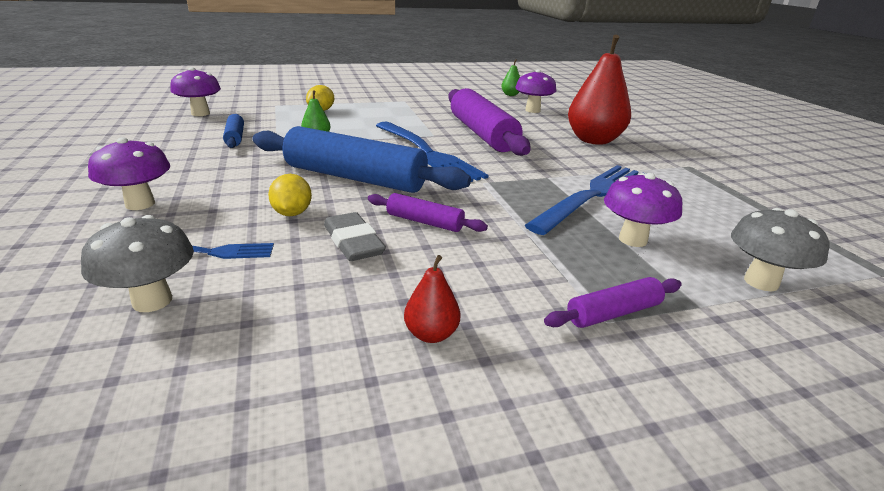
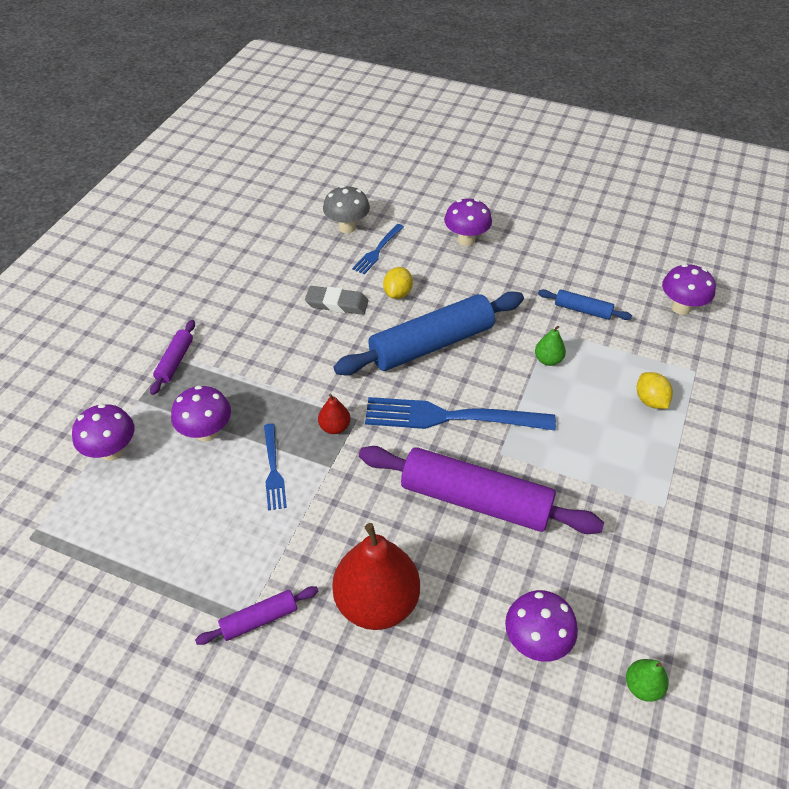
camera: 130 degrees right, 20 degrees up
(292, 213) = (398, 293): yellow lemon -> yellow lemon turned 75 degrees clockwise
(424, 222) = (330, 345): purple rolling pin -> purple rolling pin (259, 619)
(431, 334) = (235, 293): red pear -> red pear (334, 427)
(593, 195) = (273, 470): blue fork -> blue fork, size x0.52
(761, 282) = (112, 451): grey mushroom -> purple mushroom

